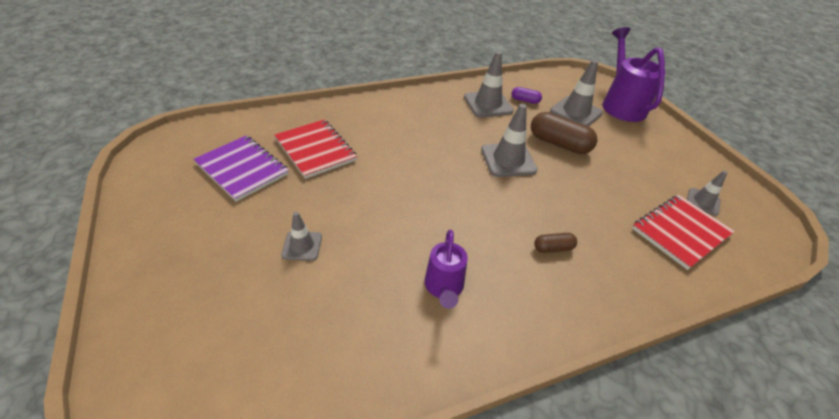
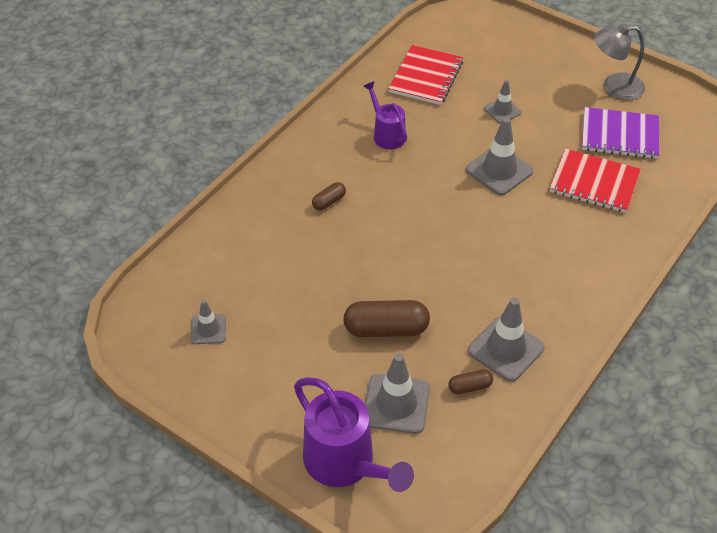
camera: 150 degrees right, 5 degrees up
(173, 208) = (614, 87): none -> grey lamp
(508, 160) = (422, 273): grey traffic cone -> grey traffic cone (499, 170)
(525, 100) = (470, 387): purple capsule -> brown capsule
(680, 232) = (226, 276): red notebook -> red notebook (426, 77)

